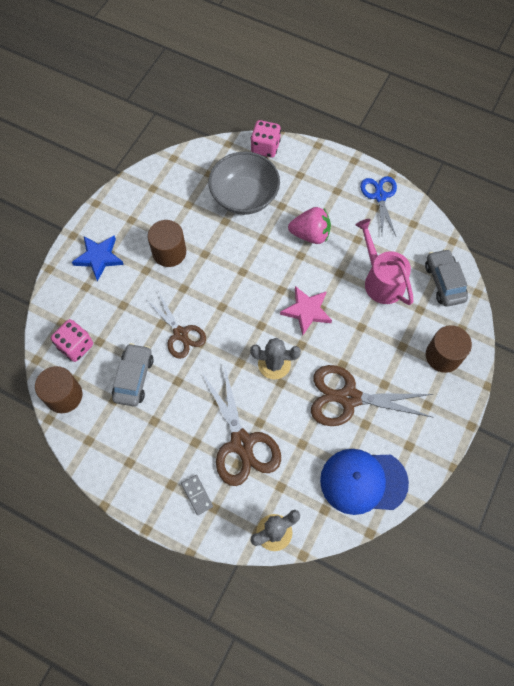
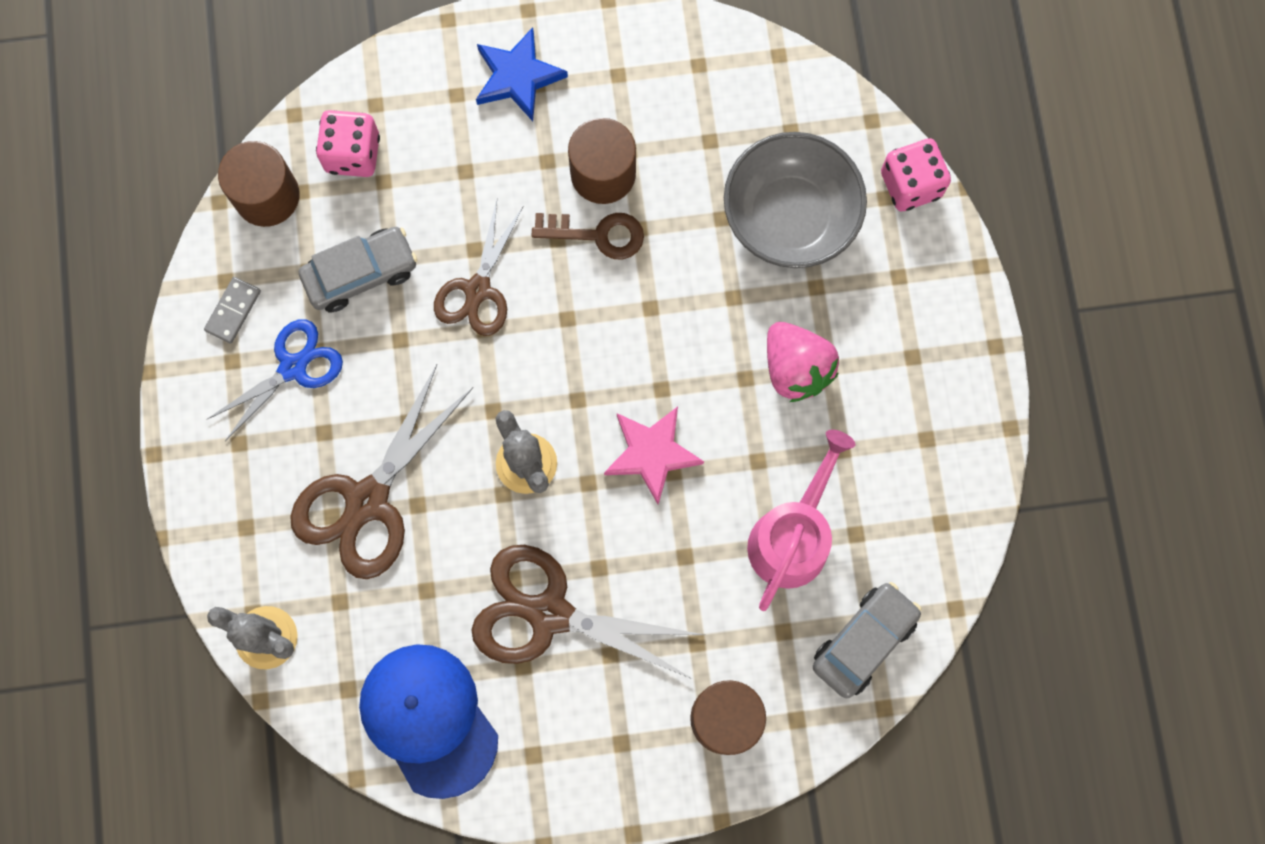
camera: 55 degrees right, 10 degrees up
(194, 271) = (598, 234): none -> brown key
(197, 495) = (248, 490): grey domino -> grey domino (233, 311)
(349, 398) = (549, 613): brown scissors -> brown scissors turned 45 degrees counterclockwise
(380, 196) = (955, 434): blue scissors -> blue scissors (293, 367)

